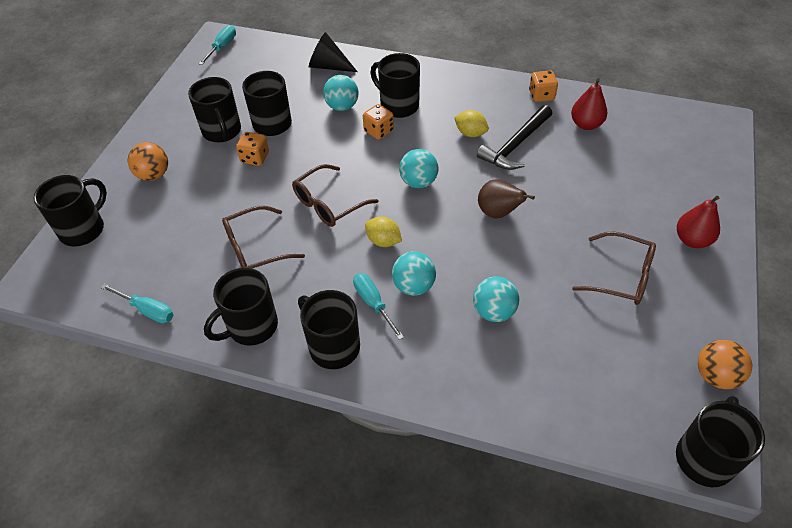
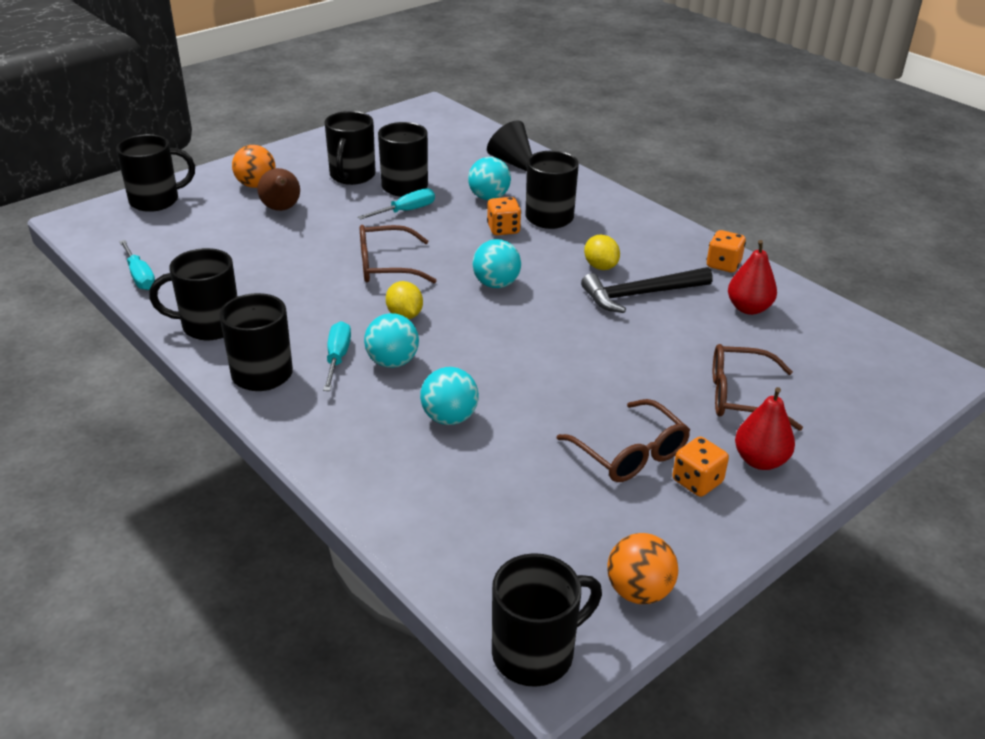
camera: 30 degrees right, 15 degrees down
(222, 47) = (426, 114): turquoise screwdriver -> turquoise screwdriver (406, 211)
(255, 158) = (358, 206): orange dice -> orange dice (697, 481)
(256, 248) = (281, 271): brown glasses -> brown glasses (742, 397)
(498, 213) = (552, 342): brown pear -> brown pear (281, 209)

